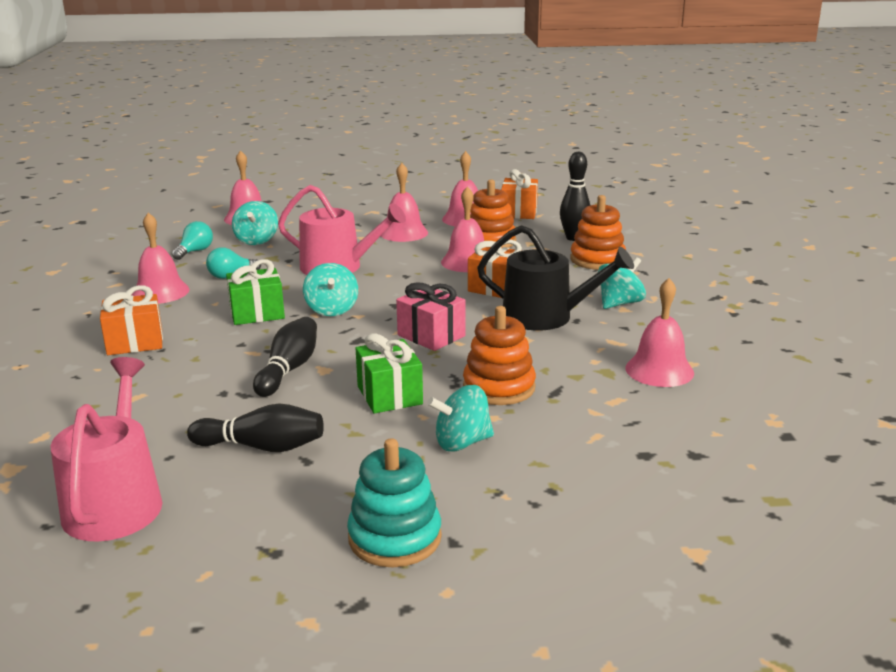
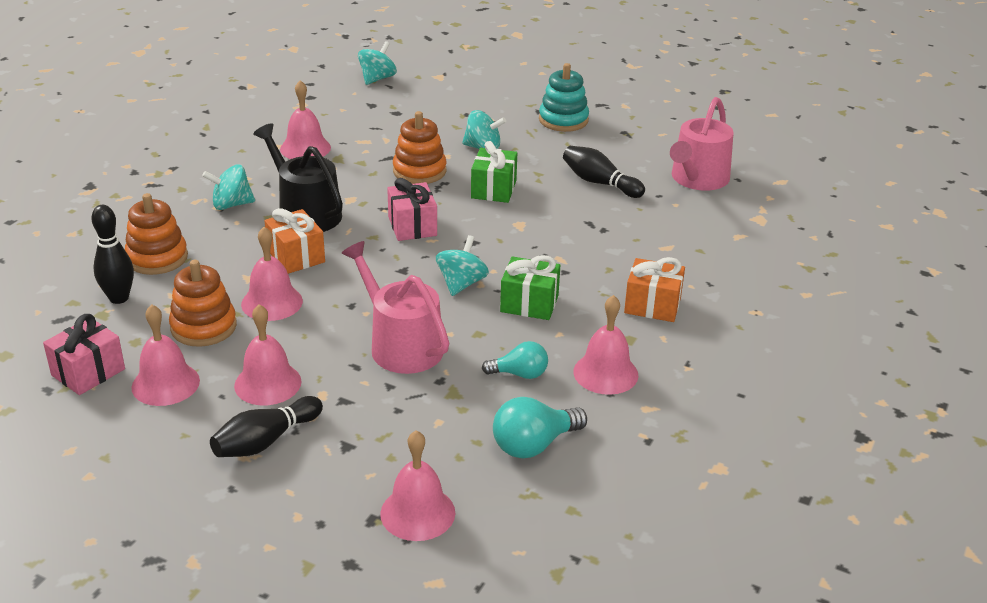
camera: 150 degrees left, 10 degrees up
(195, 251) = (533, 445): turquoise light bulb -> turquoise light bulb, size x1.50
(256, 240) = (446, 440): turquoise spinning top -> turquoise spinning top (377, 79)
(289, 369) = (544, 233): black bowling pin -> black bowling pin (265, 441)
(519, 212) = (88, 372): orange gift -> pink gift

